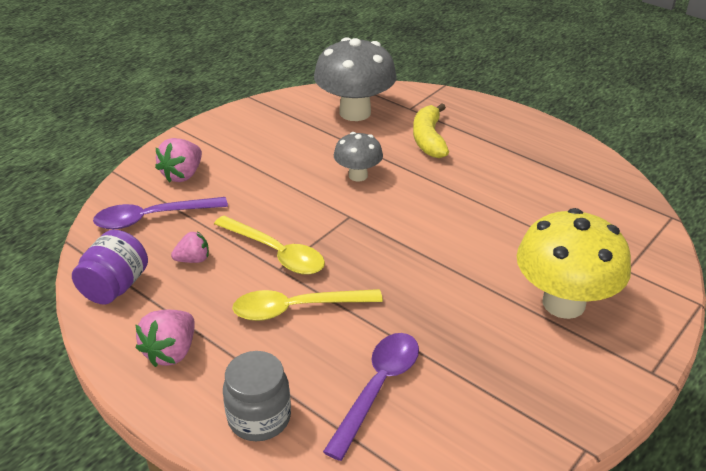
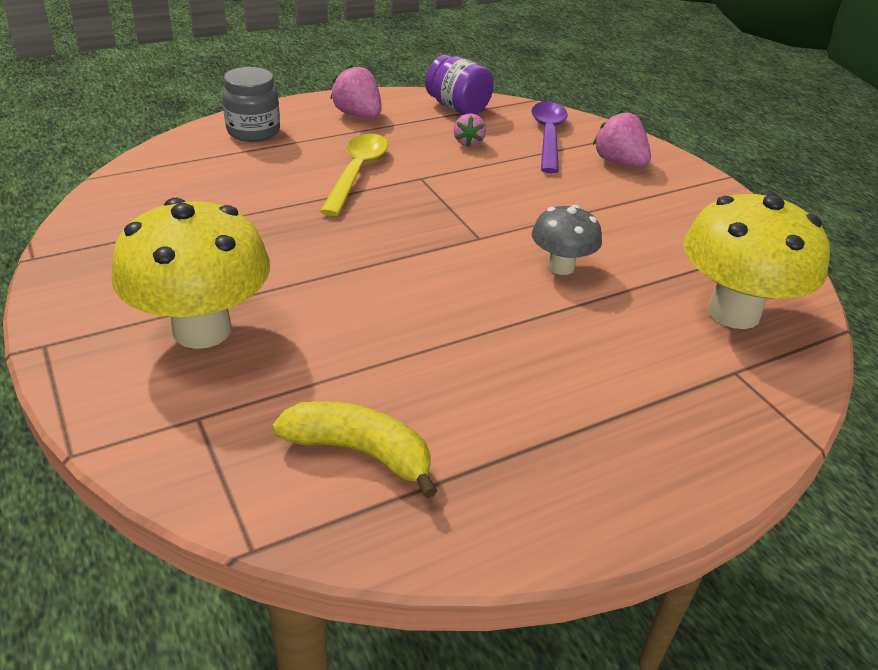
camera: 110 degrees right, 0 degrees up
(276, 253) = (446, 181): yellow spoon -> none
(355, 112) = (733, 312): grey mushroom -> yellow mushroom
(378, 388) = (223, 183): purple spoon -> none
(429, 139) = (628, 357): yellow banana -> yellow banana (359, 452)

